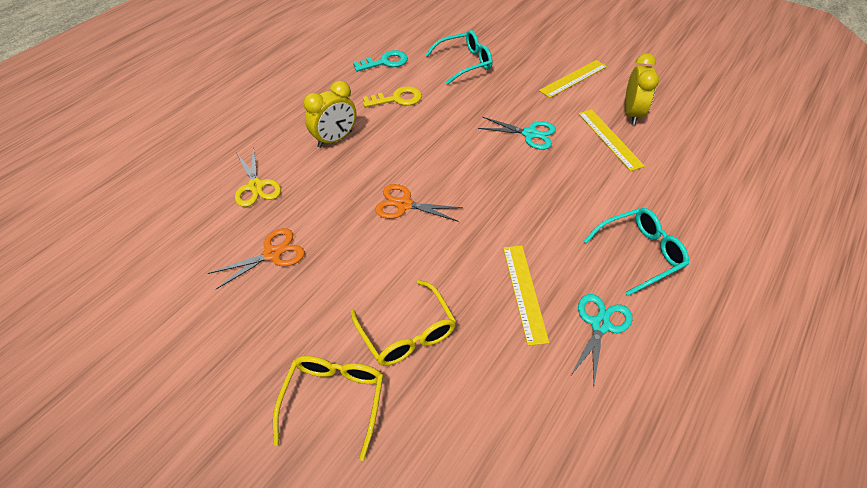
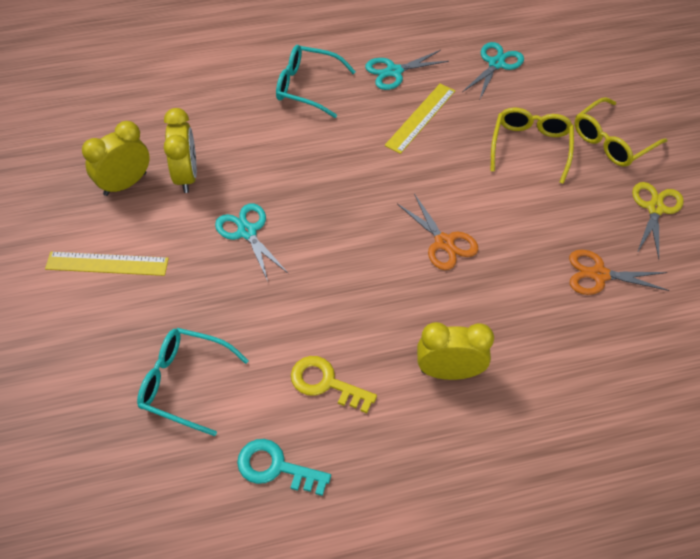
camera: 140 degrees left, 5 degrees up
(256, 186) = (576, 365): yellow scissors -> yellow scissors (655, 208)
(526, 417) = (496, 64): none -> turquoise scissors
(609, 139) = (186, 176): yellow ruler -> yellow clock

